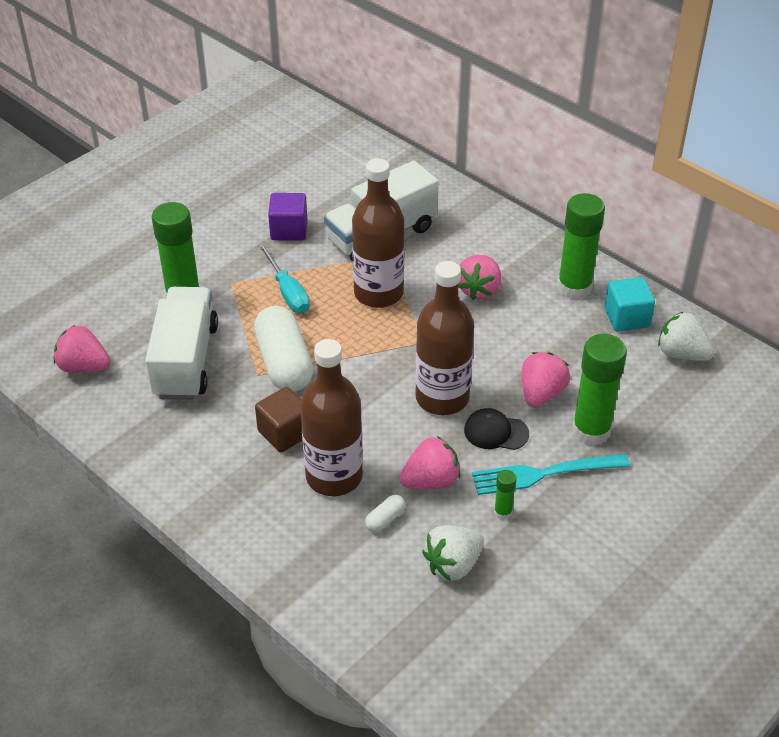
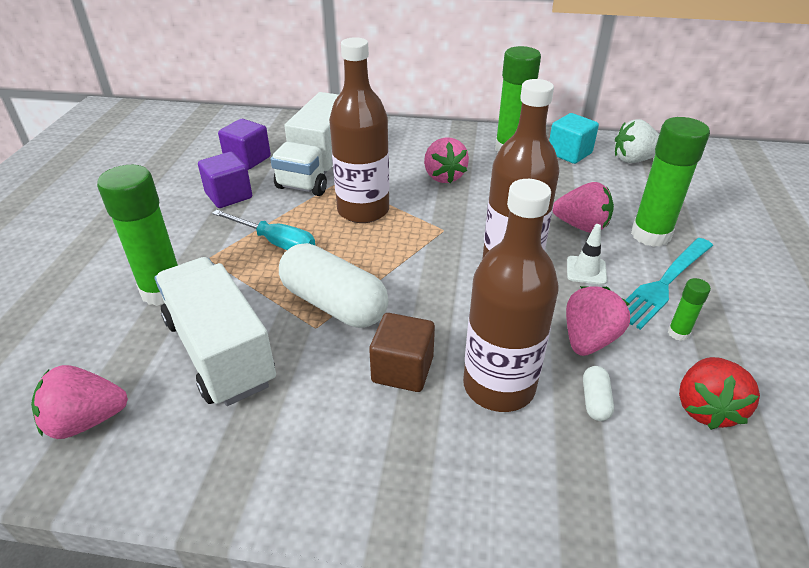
camera: 35 degrees left, 5 degrees down
(333, 197) = (247, 159): none -> purple cube
(453, 565) = (706, 408): white strawberry -> red strawberry
(495, 432) = (586, 270): black cap -> white traffic cone
(541, 394) = (581, 226): pink strawberry -> pink strawberry turned 120 degrees clockwise

